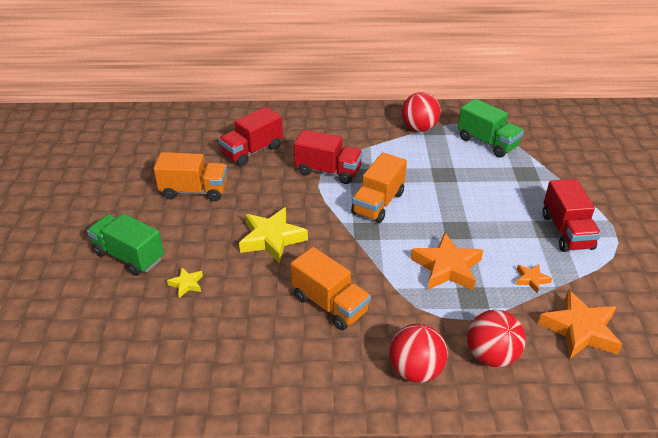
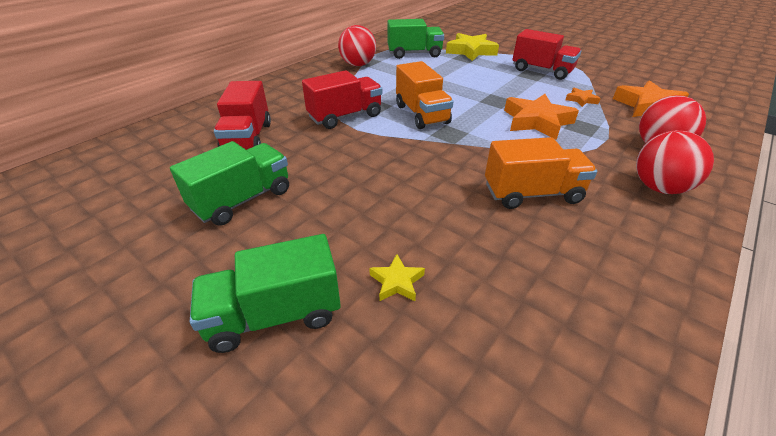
camera: 50 degrees left, 0 degrees up
(194, 191) = (242, 200): orange truck -> green truck
(272, 239) = (396, 185): yellow star -> yellow star (471, 51)

